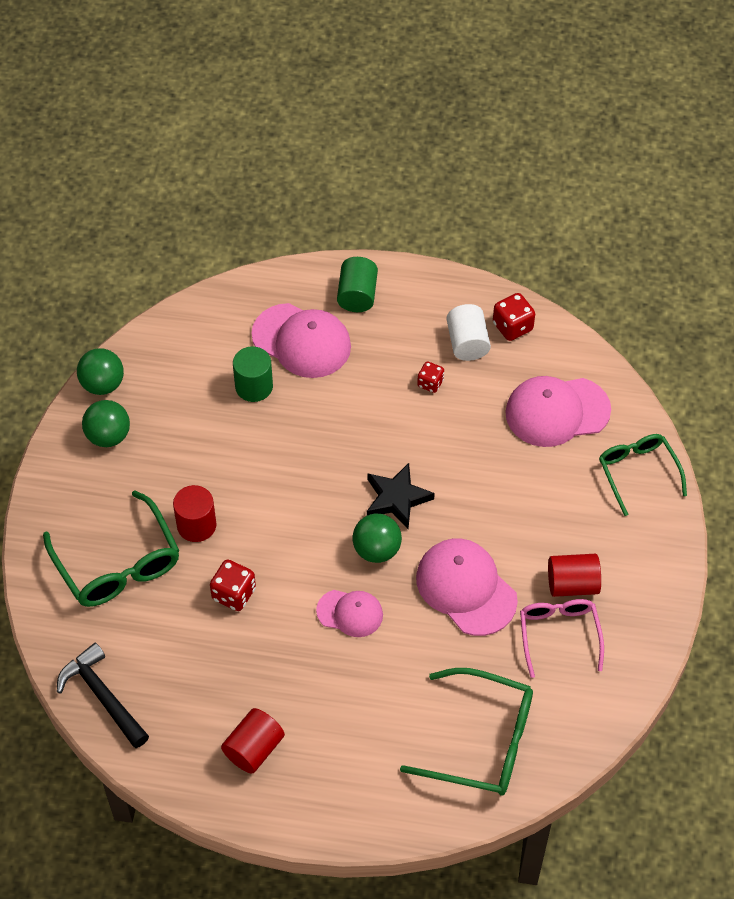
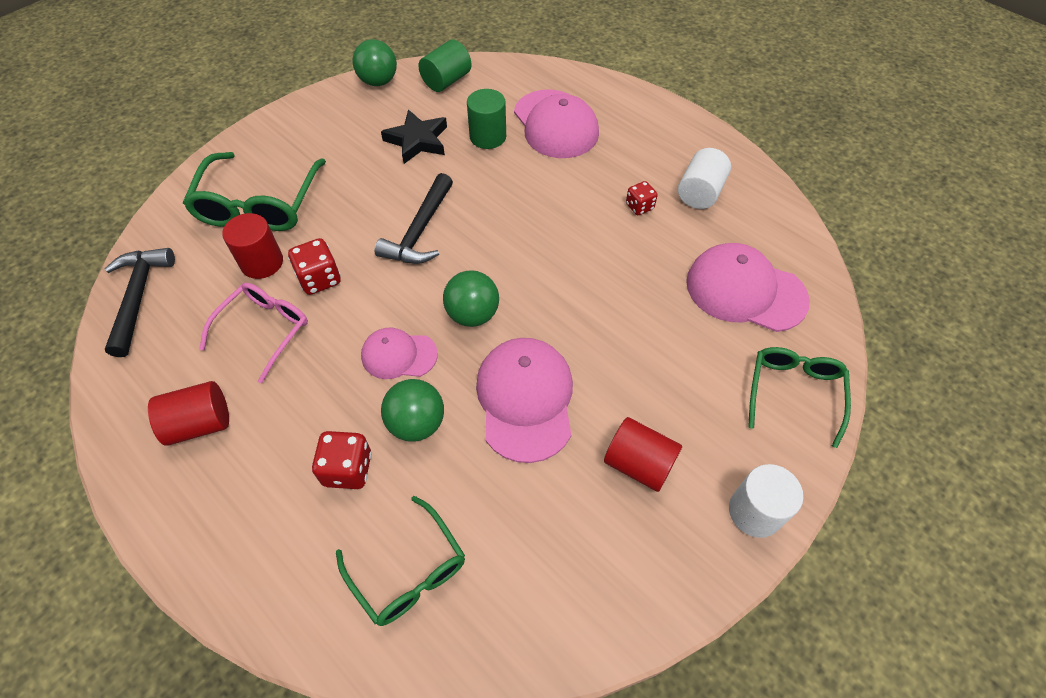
camera: 35 degrees right, 0 degrees up
(108, 436) = (347, 115): green ball -> green ball (416, 423)
(196, 525) = (345, 210): red cylinder -> red cylinder (262, 262)
(275, 507) = (420, 231): none -> black hammer
(350, 613) = (399, 355): pink cap -> pink cap turned 135 degrees clockwise
(357, 295) = (630, 115): green cylinder -> green cylinder (446, 81)
(397, 498) = (529, 282): black star -> black star (417, 141)
(482, 741) = (408, 571): green glasses -> green glasses, size x0.66
(512, 327) = (753, 200): red dice -> red dice (348, 469)
(559, 635) = (583, 509): pink glasses -> pink glasses (264, 330)
(663, 569) = (755, 512): none -> white cylinder

